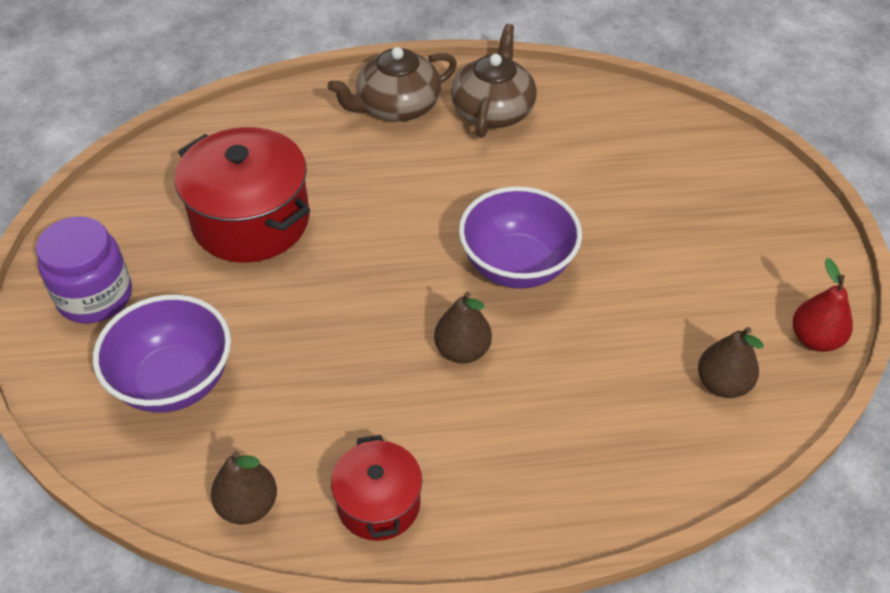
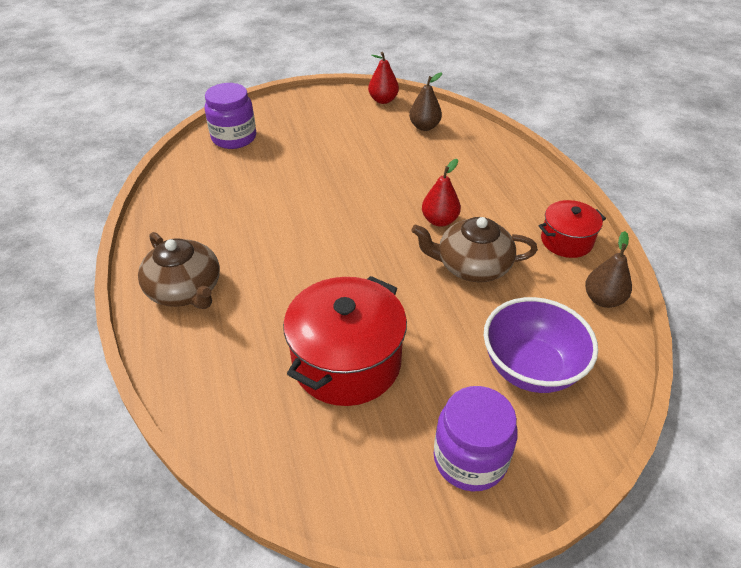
camera: 100 degrees left, 5 degrees down
(462, 350) = (439, 220): brown pear -> red pear
(493, 110) = (192, 231): brown teapot -> brown teapot (472, 266)
(517, 266) = (359, 204): purple bowl -> none
(694, 149) = (234, 138): none -> purple jar

